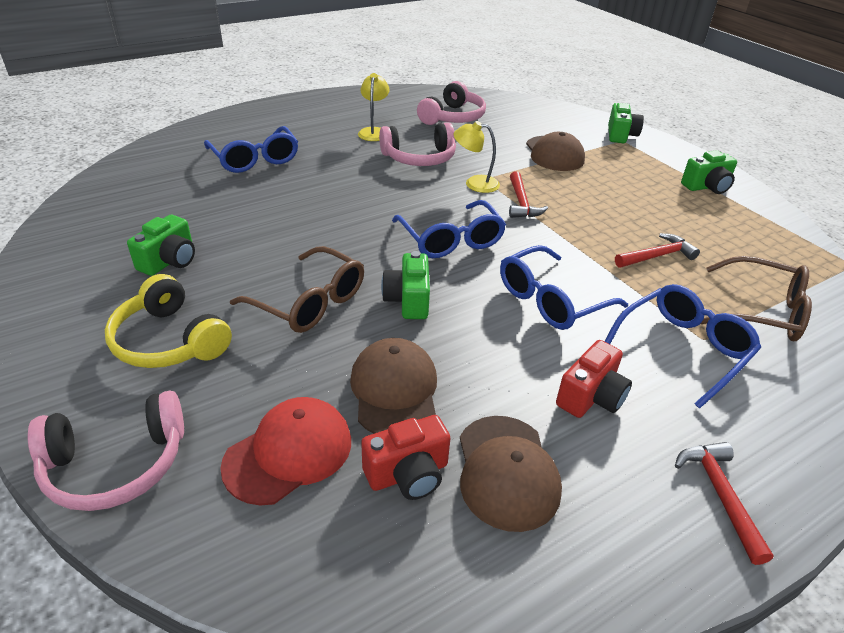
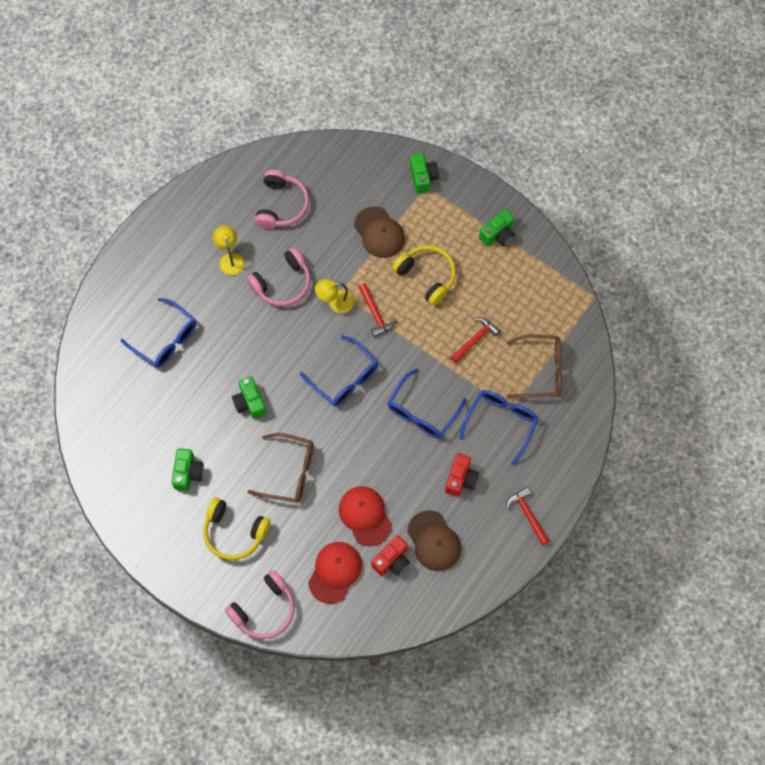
camera: 20 degrees left, 30 degrees up
(394, 390) = (365, 516): brown cap -> red cap
(408, 300) = (343, 447): green camera -> green camera (250, 402)
(602, 193) = (427, 276): none -> yellow headphones

